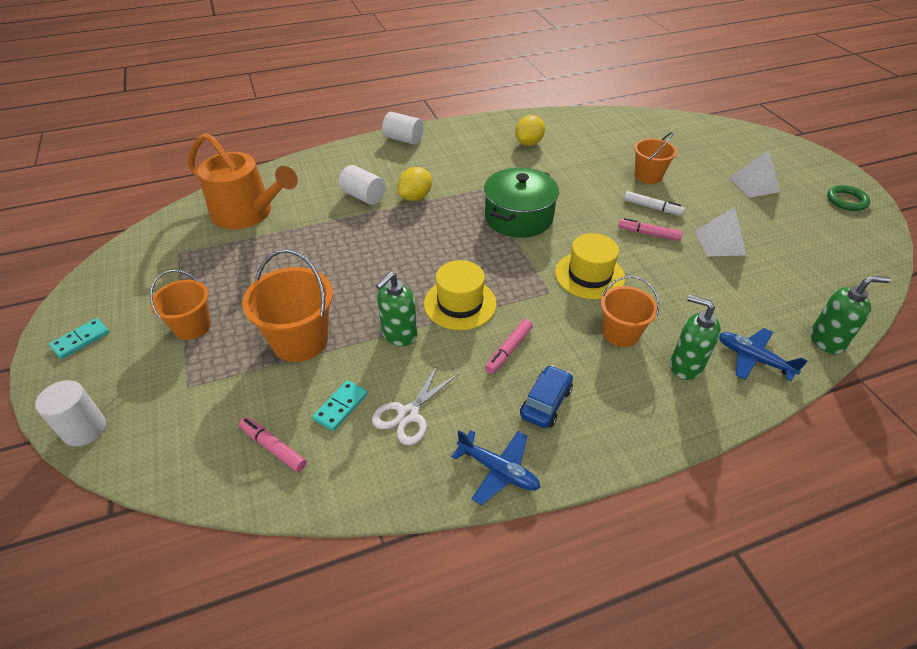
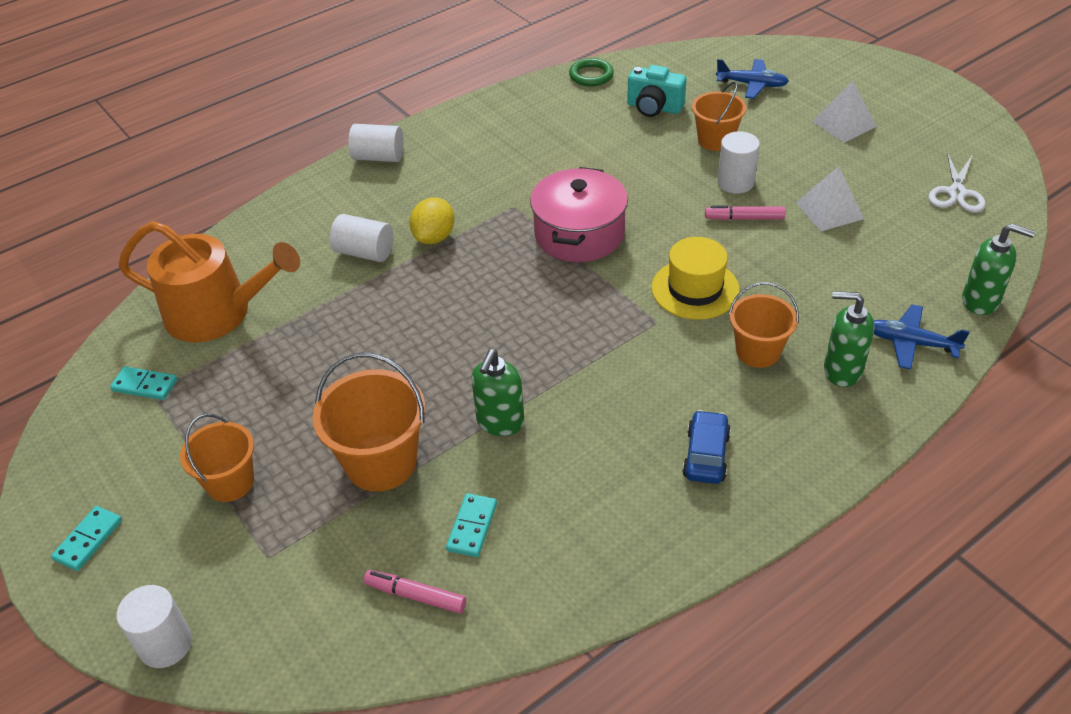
camera: 15 degrees left, 0 degrees up
(176, 248) = (145, 385): none -> turquoise domino
(408, 414) = (556, 512): white scissors -> white scissors (956, 193)
(460, 303) = (556, 364): yellow hat -> none
(498, 470) = (685, 545): blue plane -> blue plane (752, 85)
(509, 350) = (639, 405): pink marker -> none
(518, 217) = (579, 234): green pot -> pink pot
(529, 143) = (548, 126): yellow lemon -> none
(610, 146) = (654, 108): none -> turquoise camera
(652, 207) = (735, 182): white marker -> white cylinder
(827, 341) = (980, 301): green soap dispenser -> green soap dispenser turned 45 degrees clockwise
(846, 201) = (953, 121): green ring -> green ring (591, 75)

